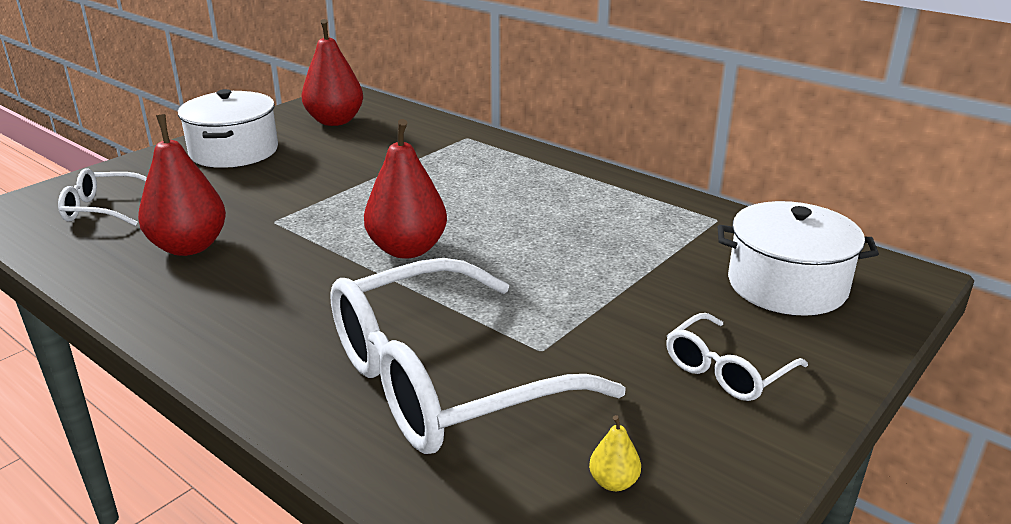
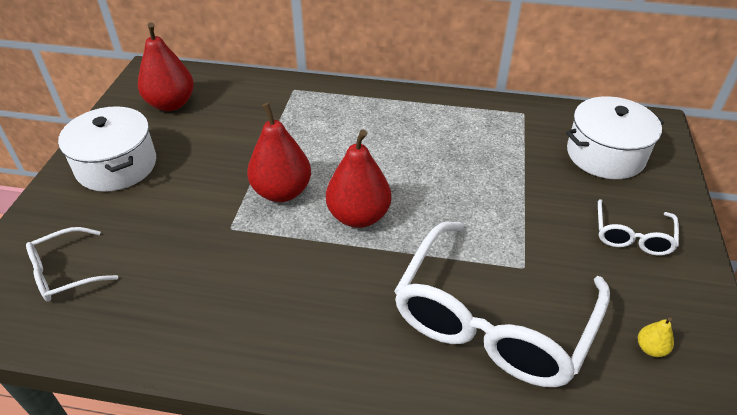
camera: 30 degrees left, 15 degrees up
(189, 247) = (189, 282): red pear -> red pear (282, 191)

